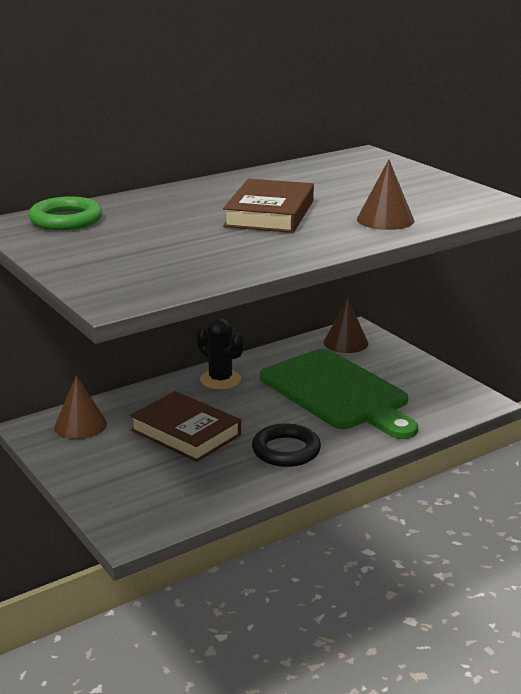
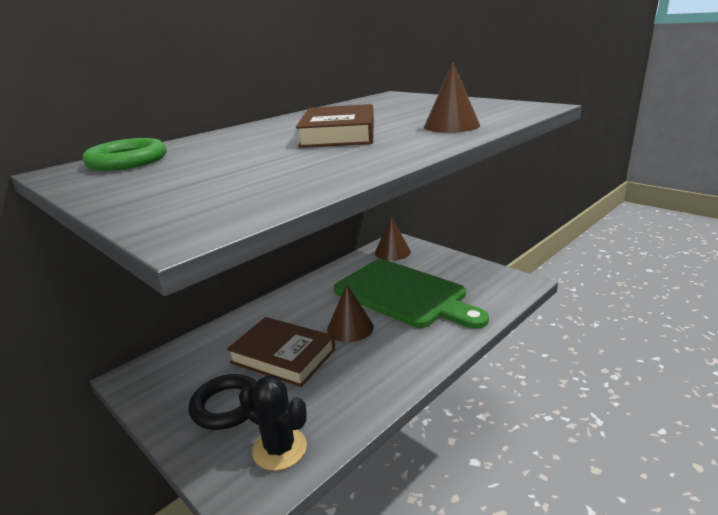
camera: 10 degrees left, 0 degrees up
(80, 425) = (179, 365): brown cone -> brown cone (350, 328)
(220, 380) = (301, 299): black cactus -> black cactus (279, 449)
(286, 450) = (382, 358): black ring -> black ring (227, 406)

